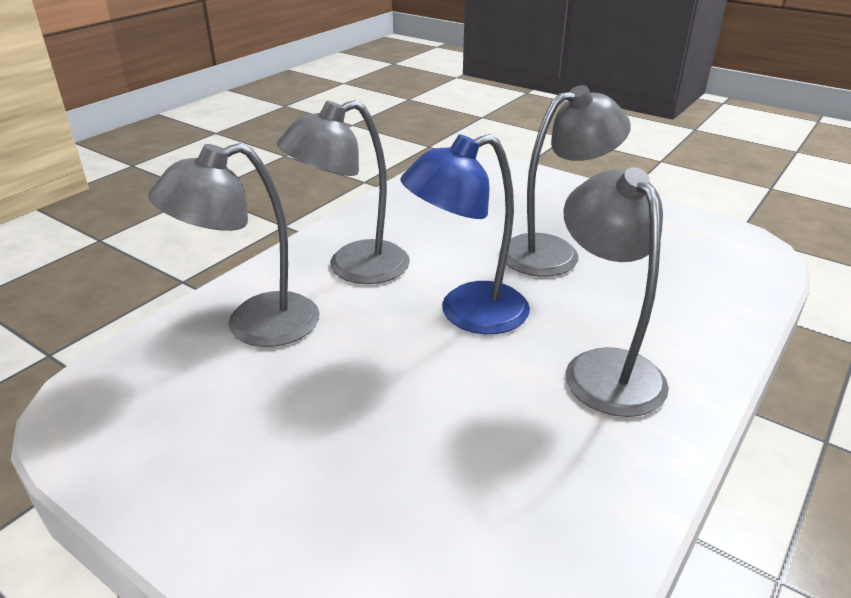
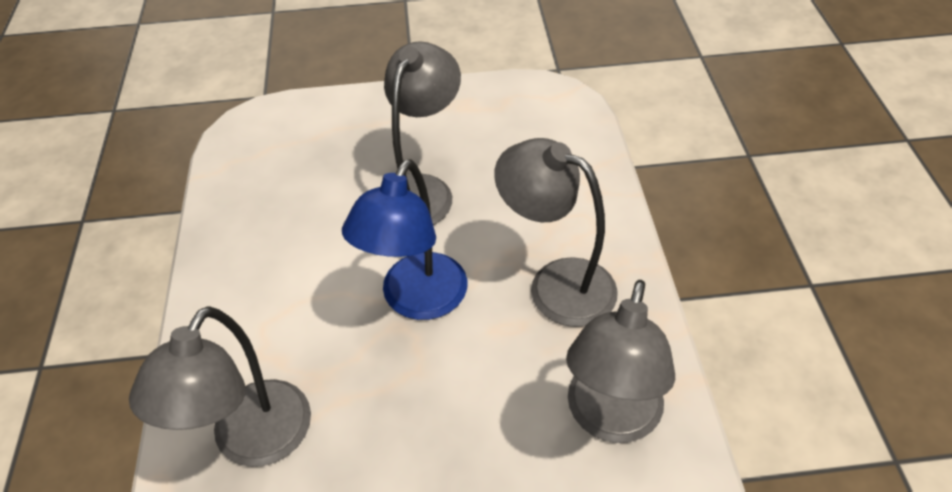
camera: 40 degrees left, 15 degrees up
(353, 268) = (271, 317): grey lamp -> grey lamp (610, 419)

